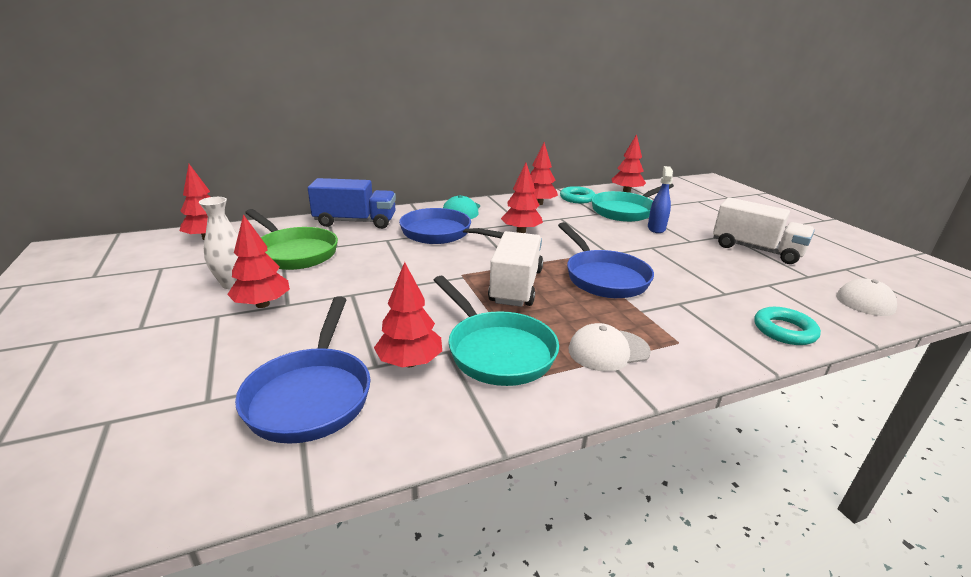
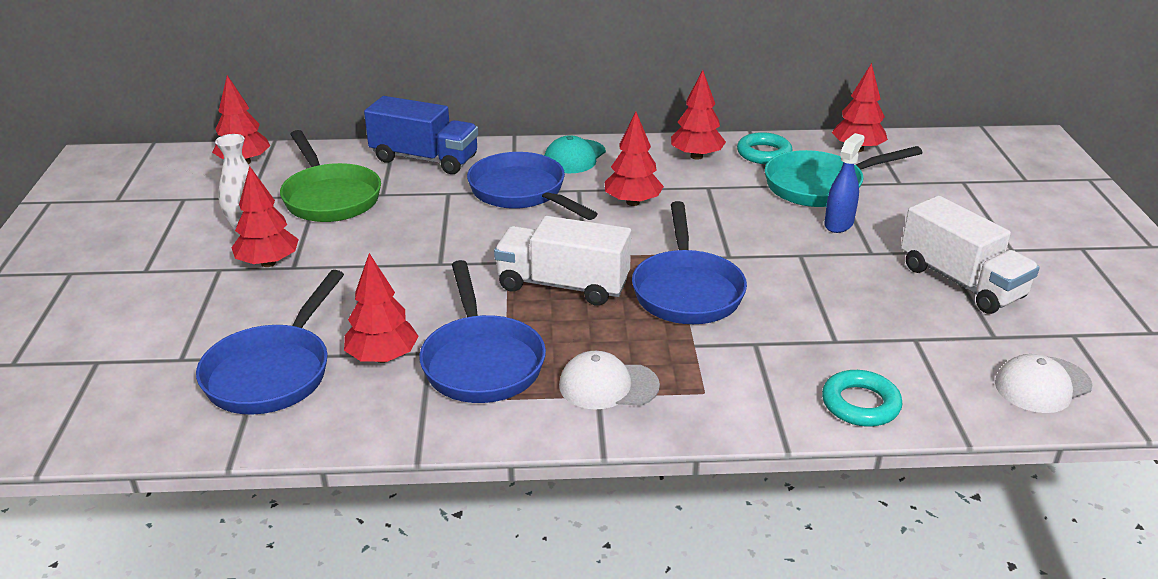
camera: 20 degrees right, 5 degrees up
(496, 350) = (481, 362): turquoise pan -> blue pan
(516, 286) = (563, 285): white truck -> white truck turned 105 degrees counterclockwise

